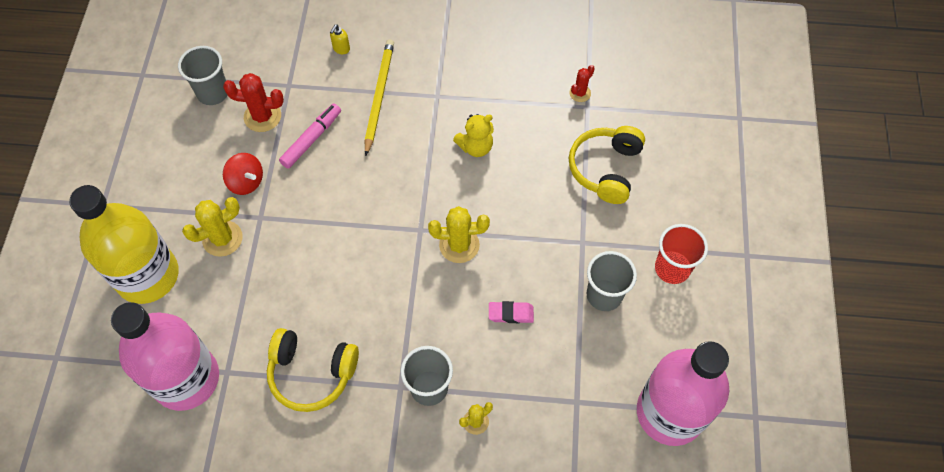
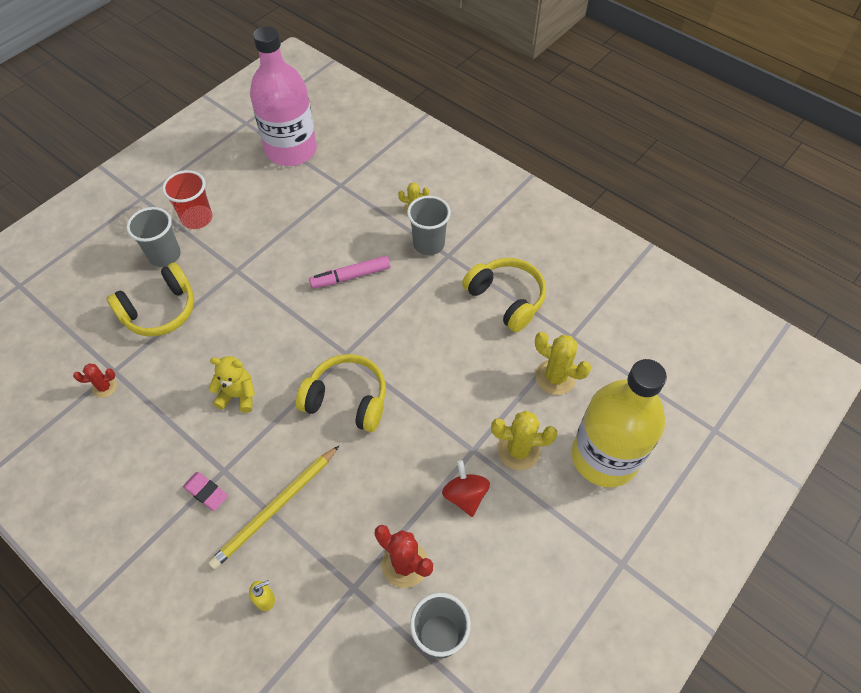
camera: 145 degrees left, 5 degrees down
(186, 379) = (606, 349): pink bottle -> none
(311, 139) = (374, 502): pink marker -> pink marker (351, 276)
(388, 195) = (347, 399): none -> yellow headphones
(459, 245) = (326, 323): yellow cactus -> yellow cactus (555, 377)
(511, 314) = (333, 255): pink eraser -> pink eraser (206, 492)
(604, 295) = (259, 229): grey cup -> grey cup (165, 255)

